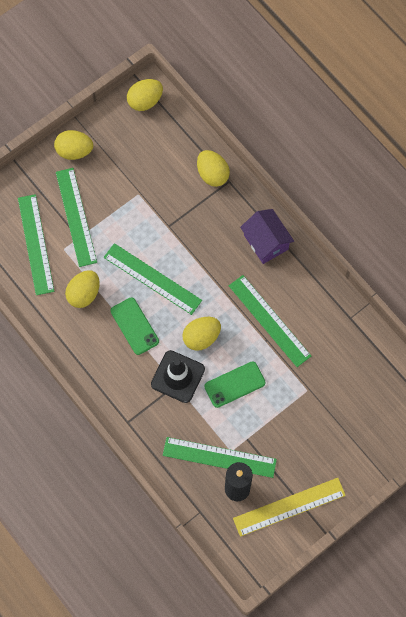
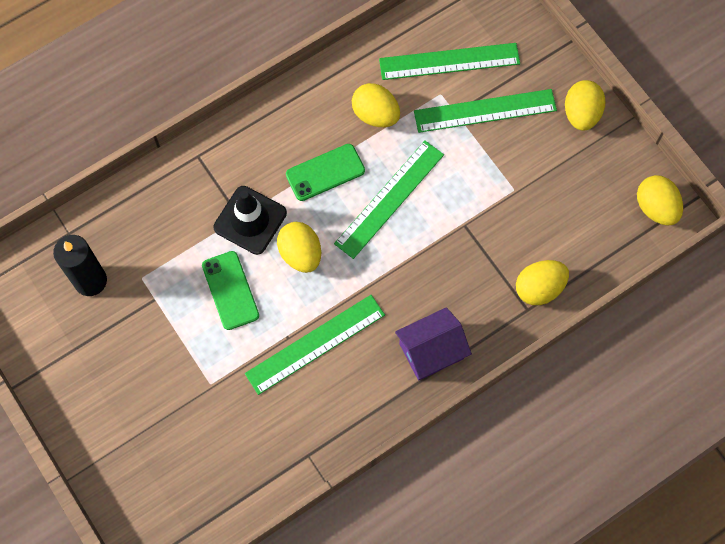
camera: 95 degrees right, 0 degrees up
(219, 457) = (135, 262): green ruler -> none
(289, 507) = (56, 343): yellow ruler -> none

